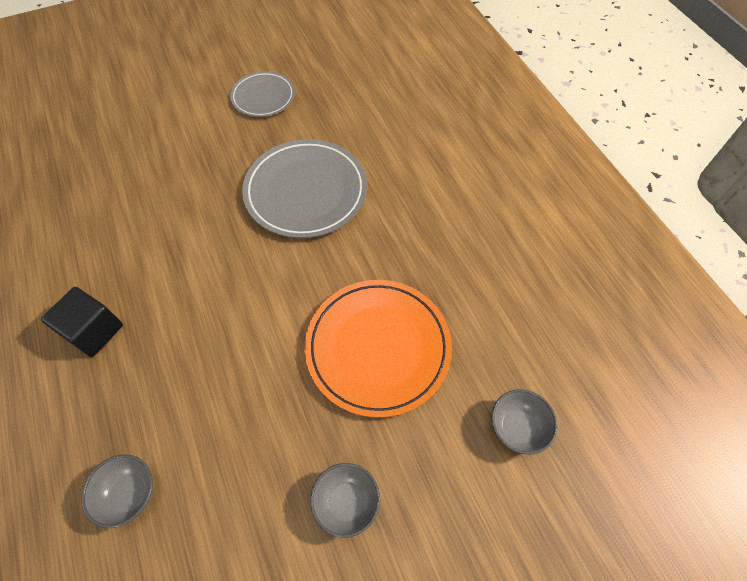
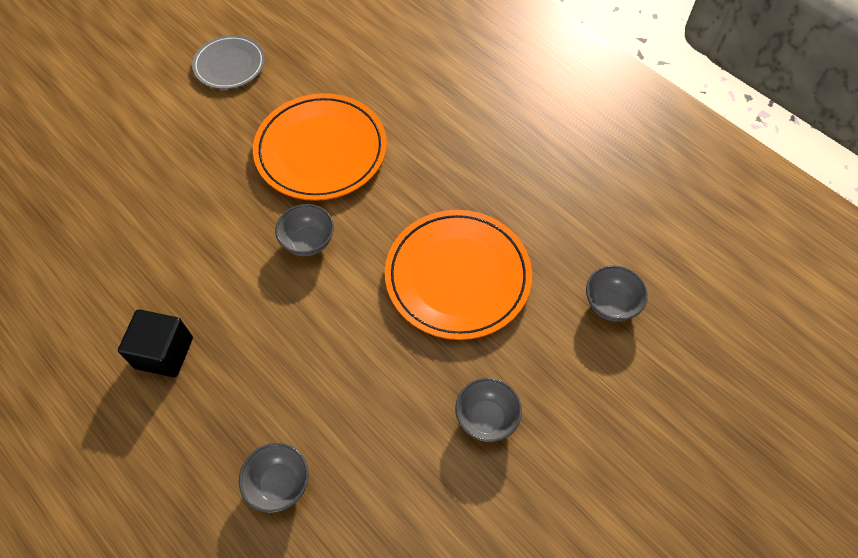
camera: 20 degrees left, 0 degrees up
(258, 270) = (308, 242): none -> grey bowl
(306, 191) = (321, 150): grey plate -> orange plate

